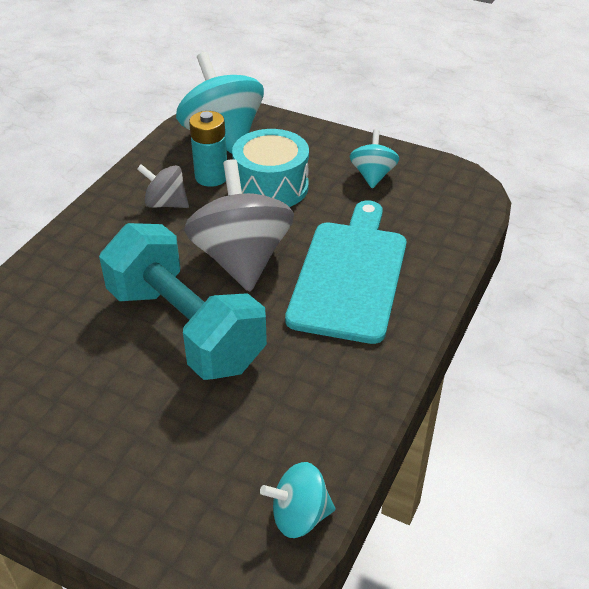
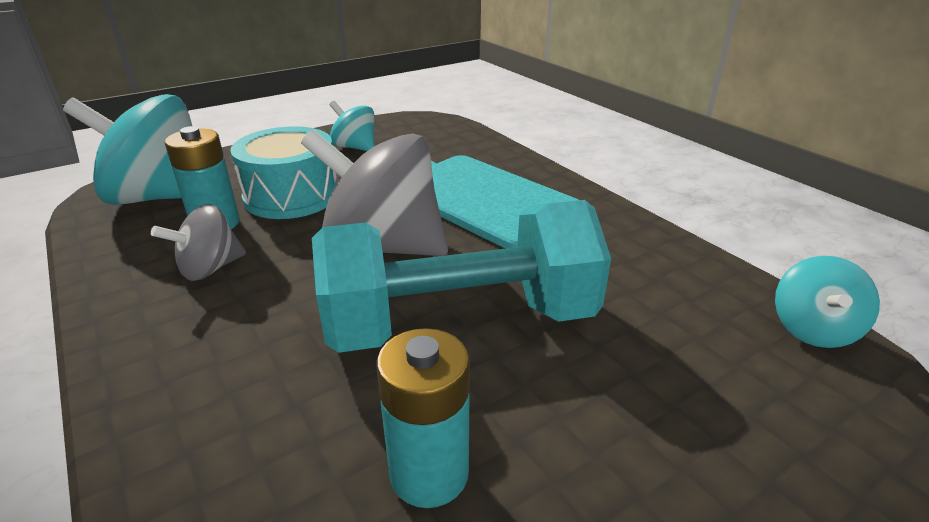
camera: 60 degrees left, 10 degrees down
(64, 364) = (429, 473): none -> turquoise battery

